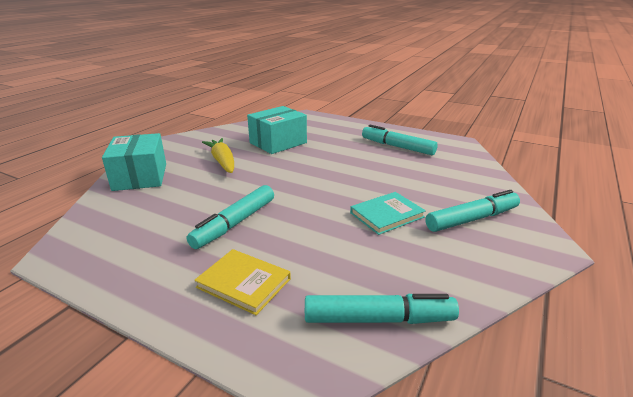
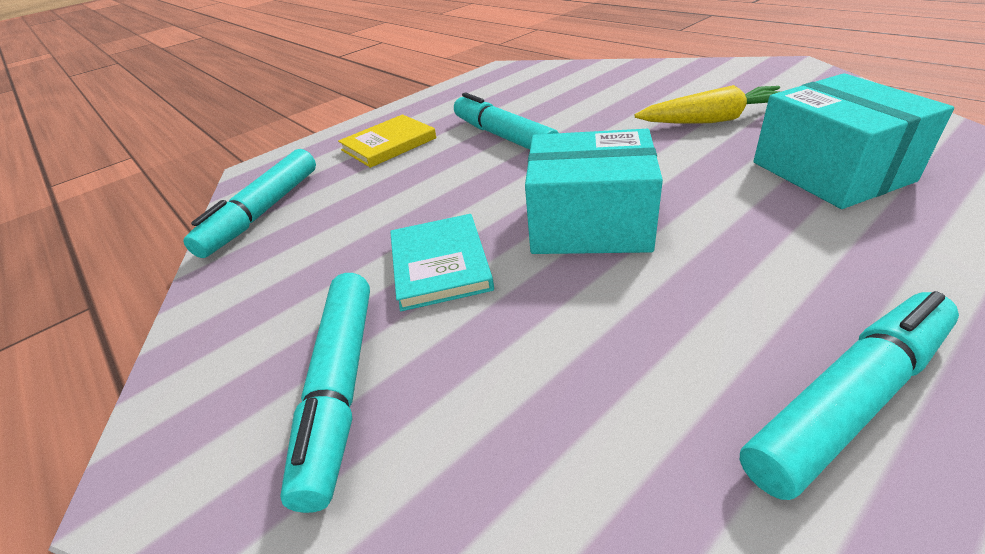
camera: 115 degrees right, 10 degrees up
(140, 177) = (662, 75): turquoise box -> turquoise box (589, 224)

